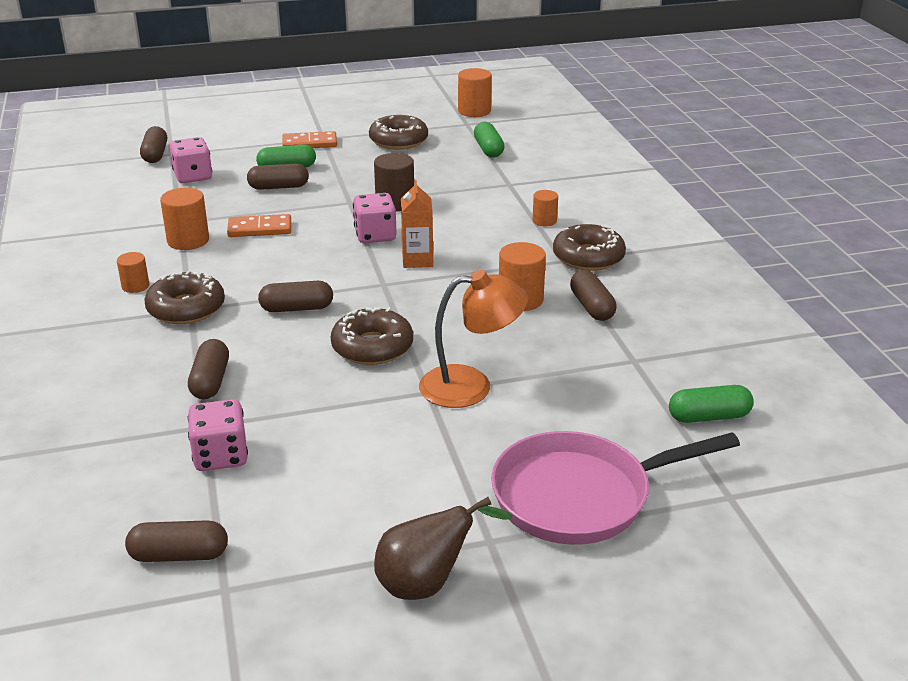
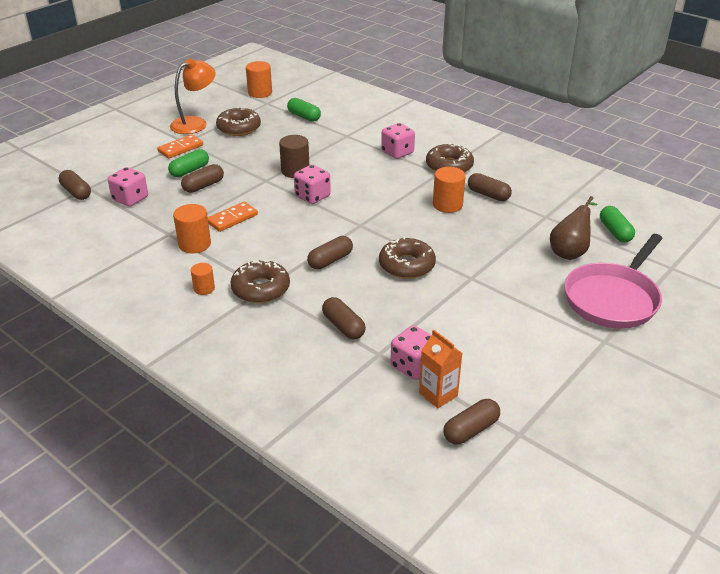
camera: 35 degrees left, 5 degrees up
(417, 260) = (359, 203): orange carton -> orange carton (438, 394)
(427, 584) = (606, 377): brown pear -> brown pear (570, 252)
(471, 386) = (488, 265): orange lamp -> orange lamp (195, 123)
(544, 221) = (397, 152): orange cylinder -> pink dice
(709, 417) = (615, 232): green capsule -> green capsule turned 60 degrees counterclockwise

